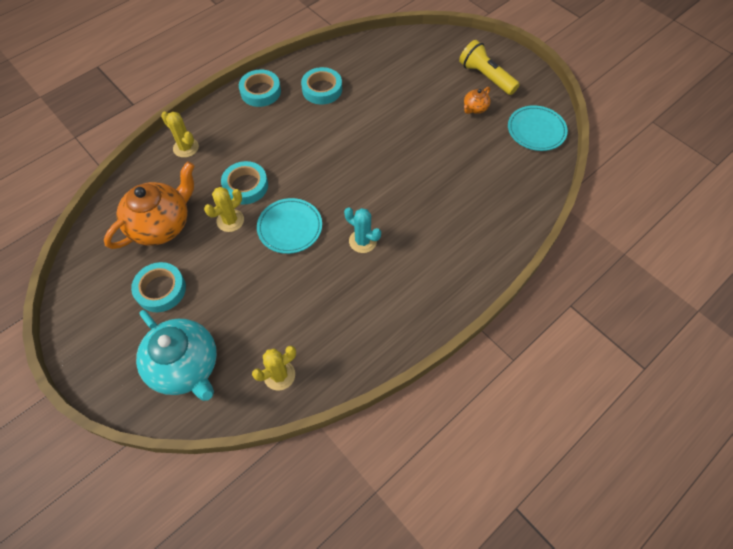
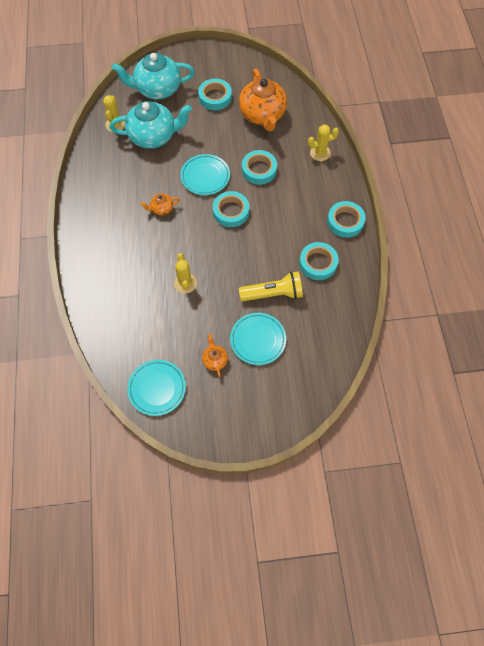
camera: 125 degrees right, 5 degrees up
(230, 220) = (237, 149): yellow cactus -> yellow cactus (185, 283)
(268, 317) = (153, 136): none -> turquoise teapot
(317, 180) = (231, 211): none -> turquoise tape
(362, 241) = (161, 209): turquoise cactus -> orange teapot
(431, 91) = (258, 340): none -> turquoise plate
(486, 77) = (242, 396): yellow flashlight -> yellow flashlight (273, 294)

